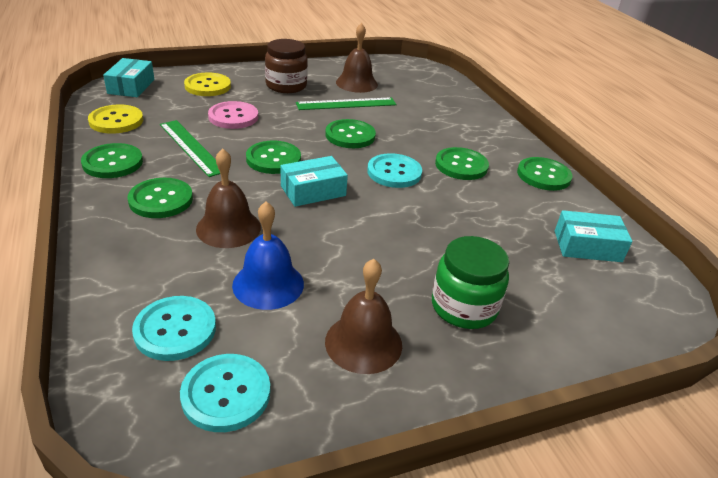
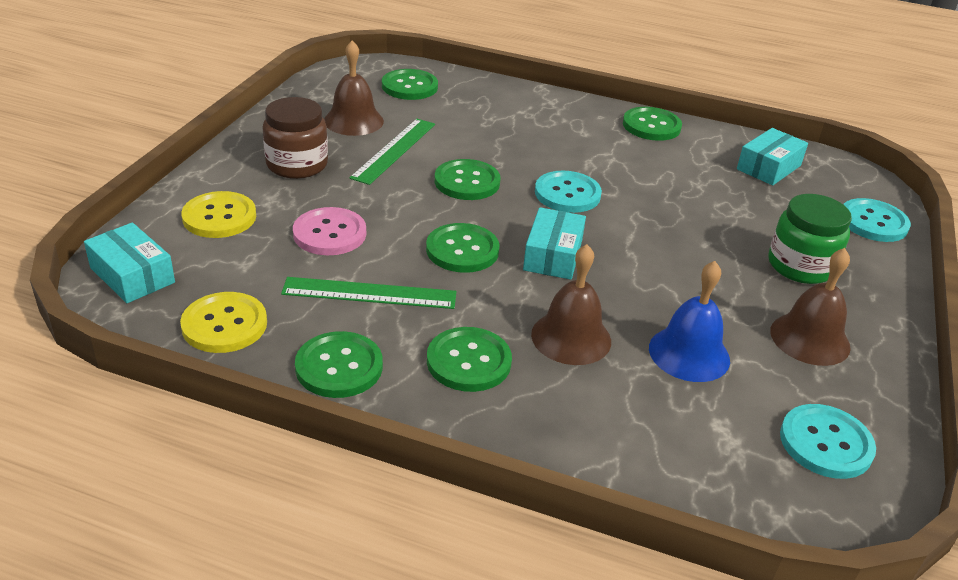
camera: 50 degrees left, 0 degrees up
(175, 330) = (716, 440): turquoise button -> turquoise button (873, 222)
(461, 165) = (593, 154): green button -> green button (409, 86)

